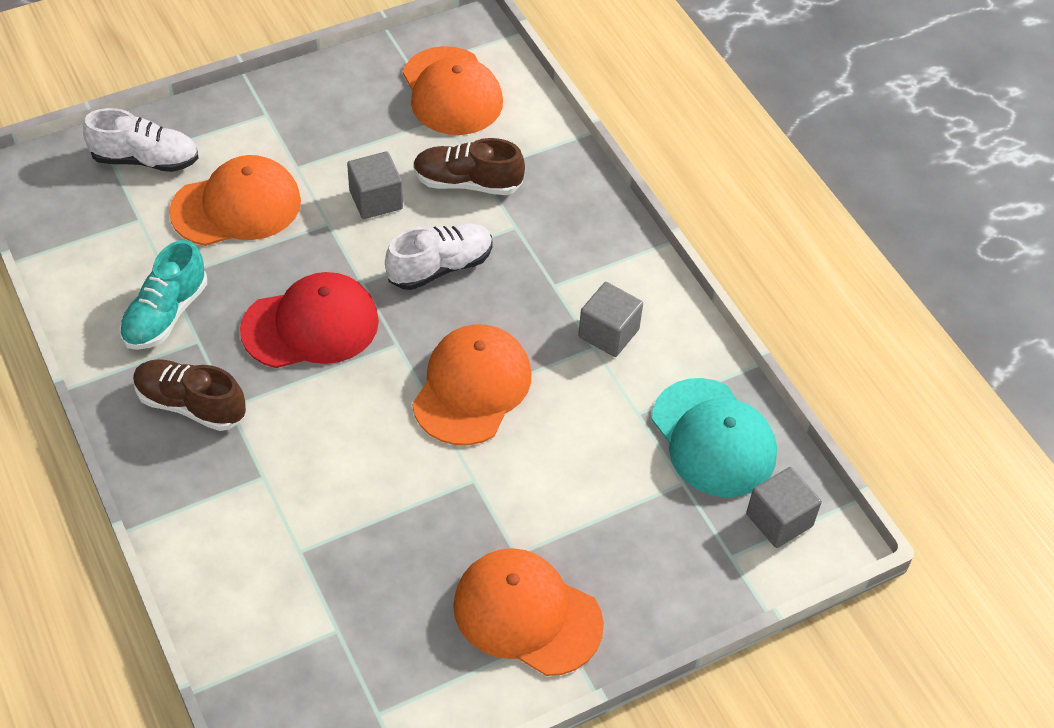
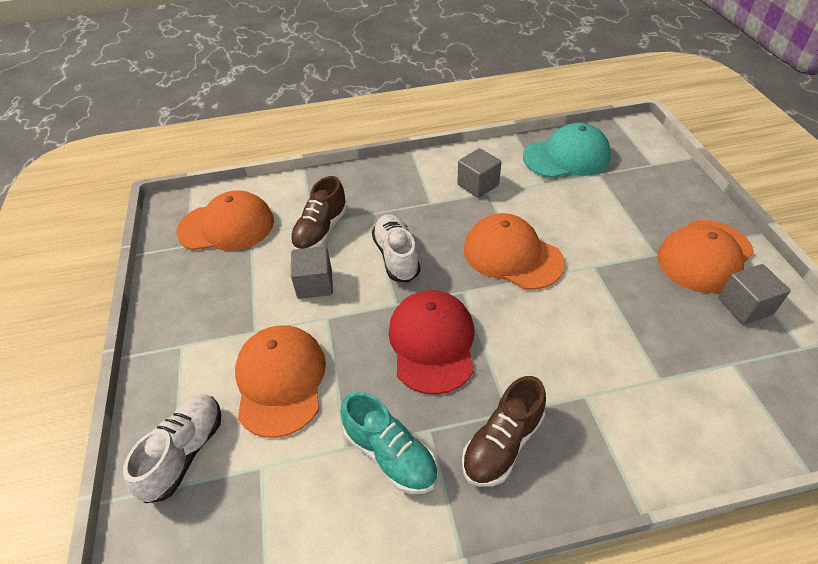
camera: 70 degrees left, 5 degrees down
(779, 520) = (626, 143): grey cube -> grey cube (745, 306)

